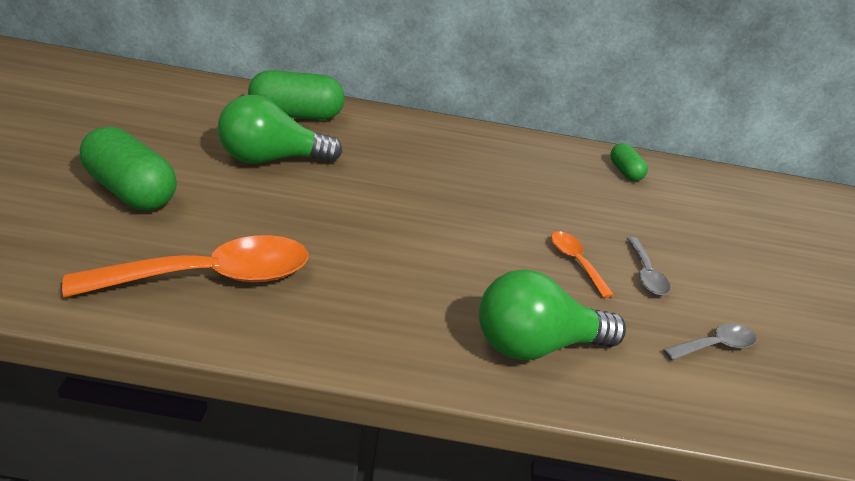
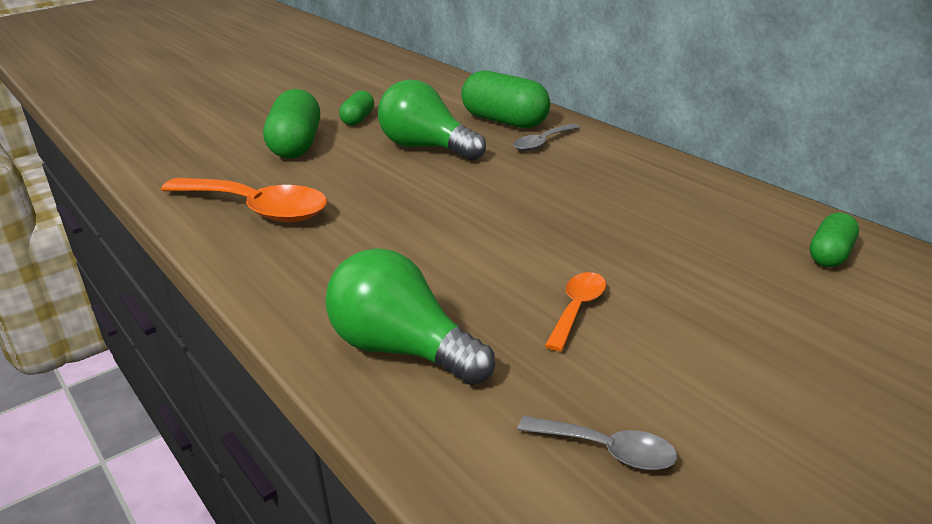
camera: 55 degrees right, 5 degrees down
(150, 143) = (358, 119): none -> green capsule
(646, 274) = (649, 353): grey spoon -> grey spoon (542, 143)

